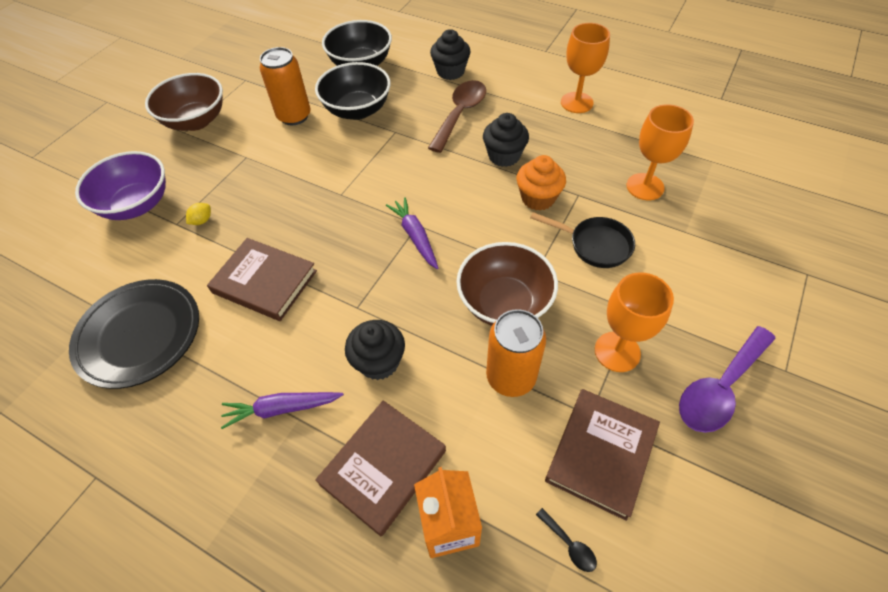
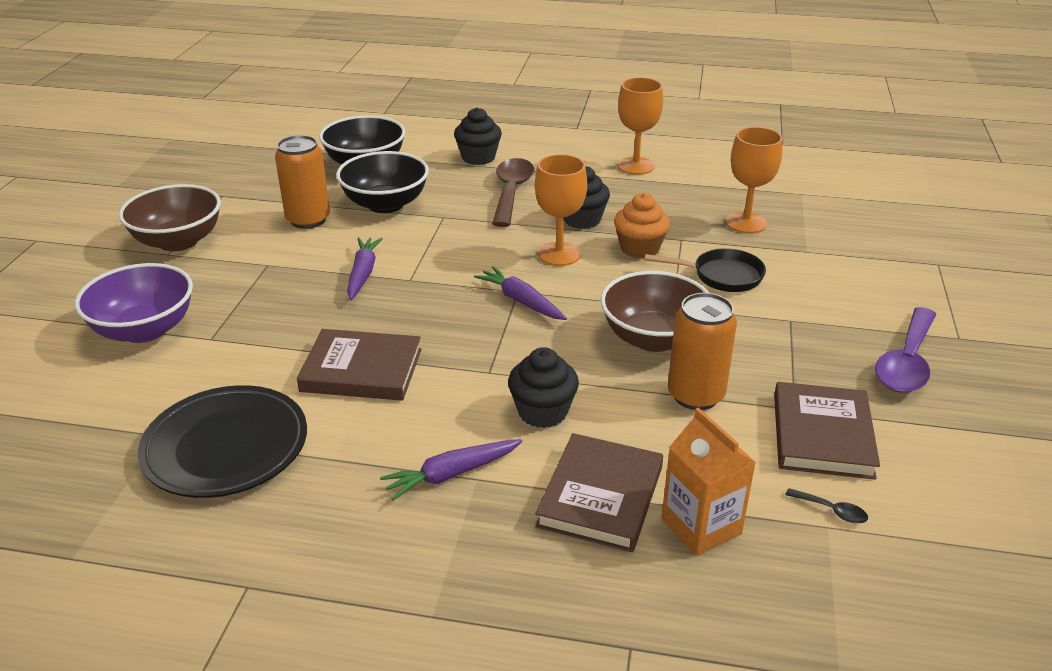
camera: 20 degrees left, 20 degrees down
(202, 221) = (245, 330): yellow lemon -> none
(309, 181) = (363, 274): none -> purple carrot
(617, 351) = (792, 354): orange goblet -> orange goblet (559, 254)

